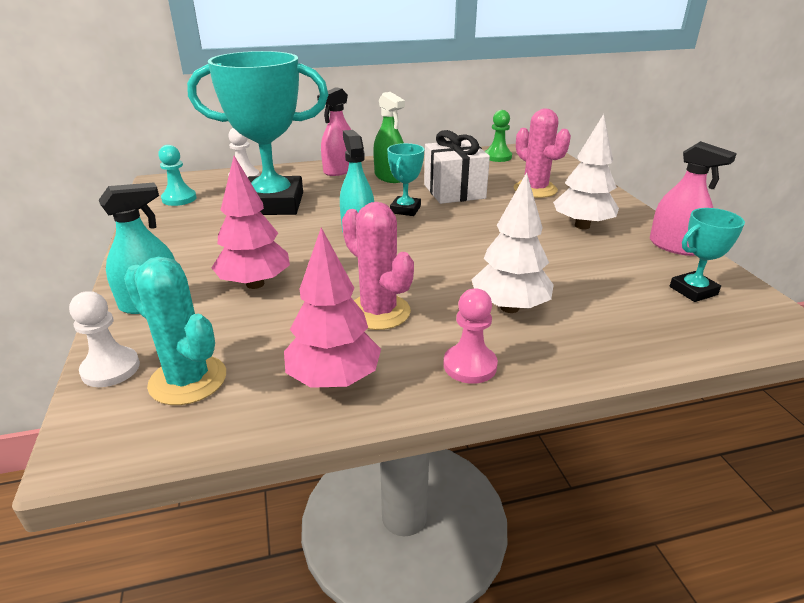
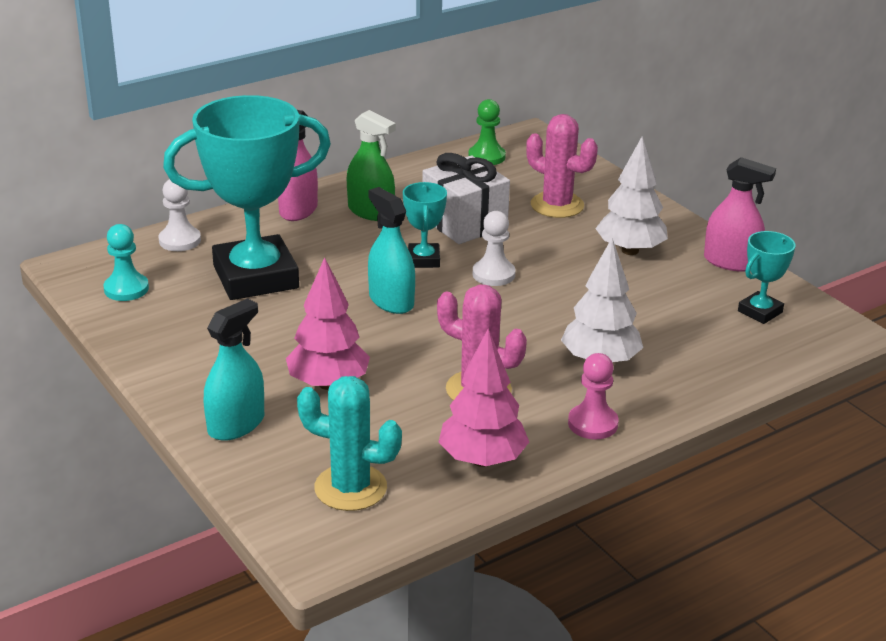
camera: 20 degrees left, 0 degrees up
(111, 369) = (266, 494): white pawn -> white pawn (493, 274)

